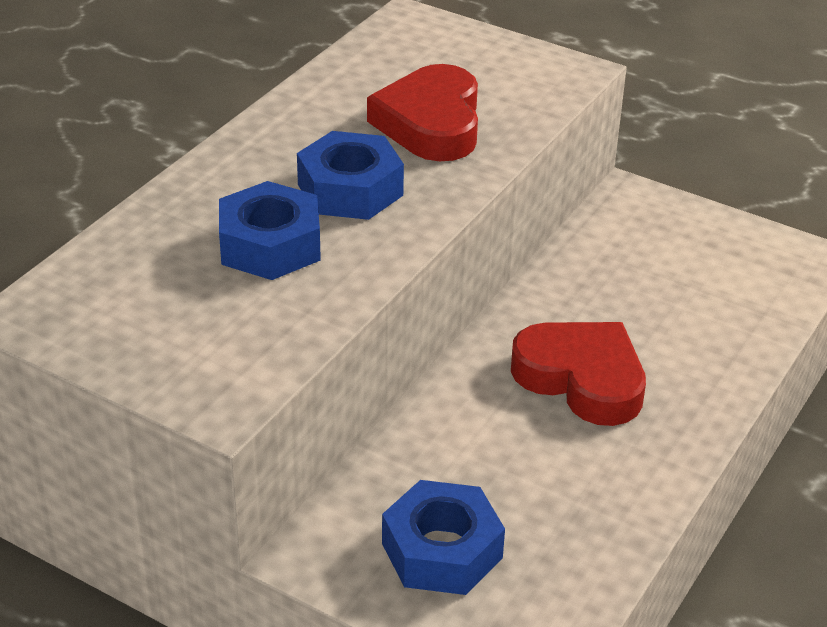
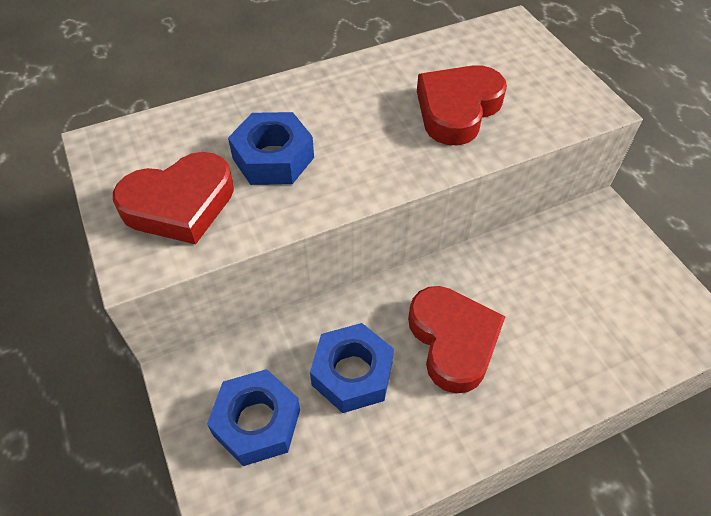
camera: 35 degrees right, 15 degrees up
(208, 331) = (180, 204): none -> red heart
(350, 190) = (359, 138): blue nut -> blue nut (352, 373)

